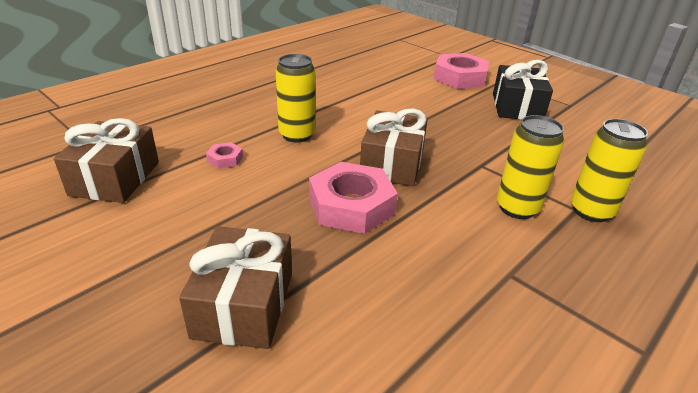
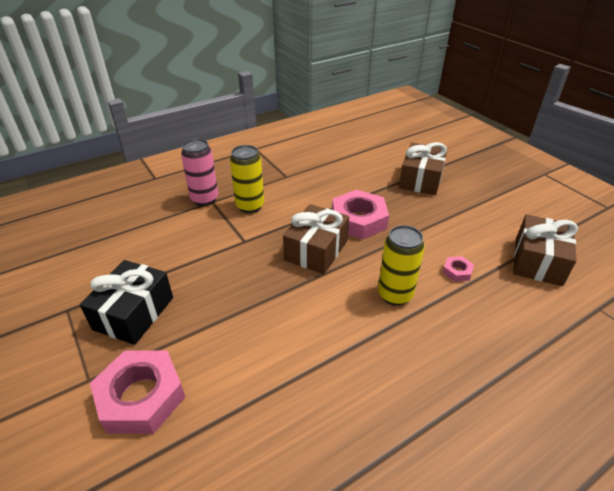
camera: 165 degrees left, 5 degrees up
(591, 211) = (204, 199): yellow can -> pink can

